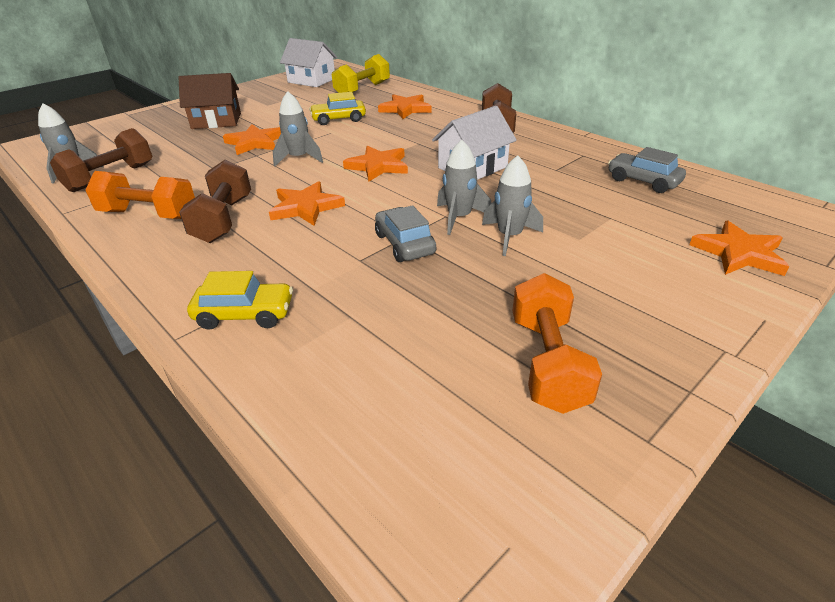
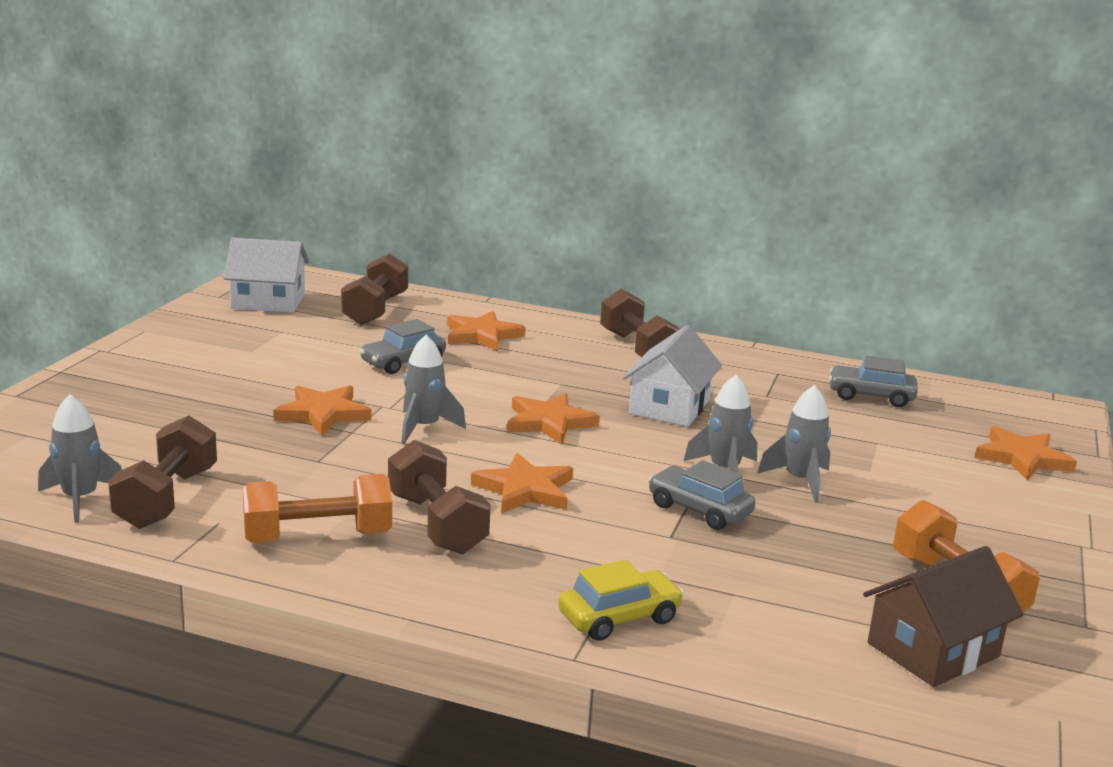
camera: 30 degrees left, 15 degrees down
(216, 121) = (204, 387): brown house -> brown house (933, 650)
(338, 119) = (403, 362): yellow car -> grey car
(362, 89) = (375, 310): yellow dumbbell -> brown dumbbell

